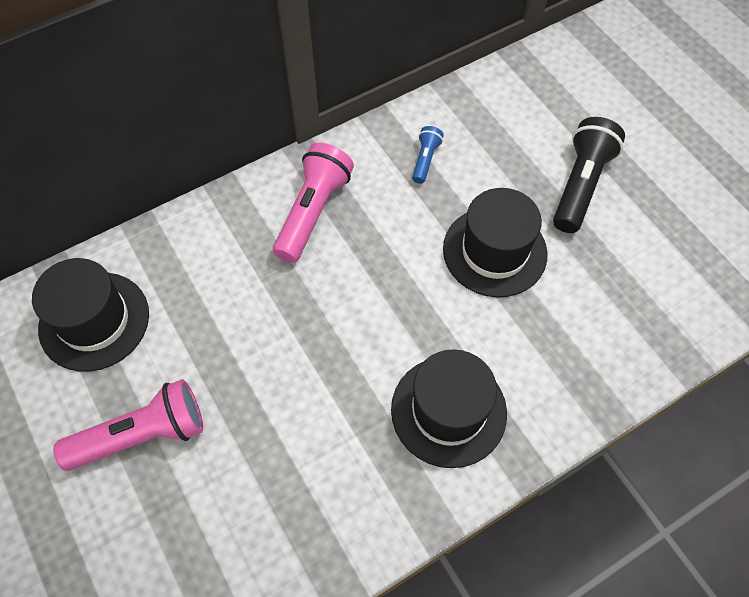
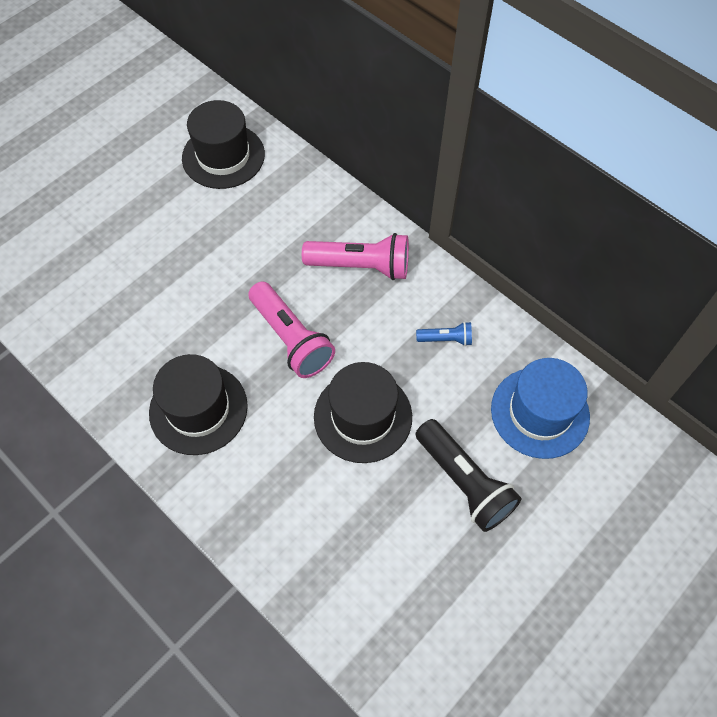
camera: 75 degrees right, 0 degrees up
(142, 435) = (141, 213): pink flashlight -> pink flashlight (291, 338)
(522, 109) = (540, 412): none -> blue hat
(580, 185) = (464, 482): black flashlight -> black flashlight turned 45 degrees clockwise

